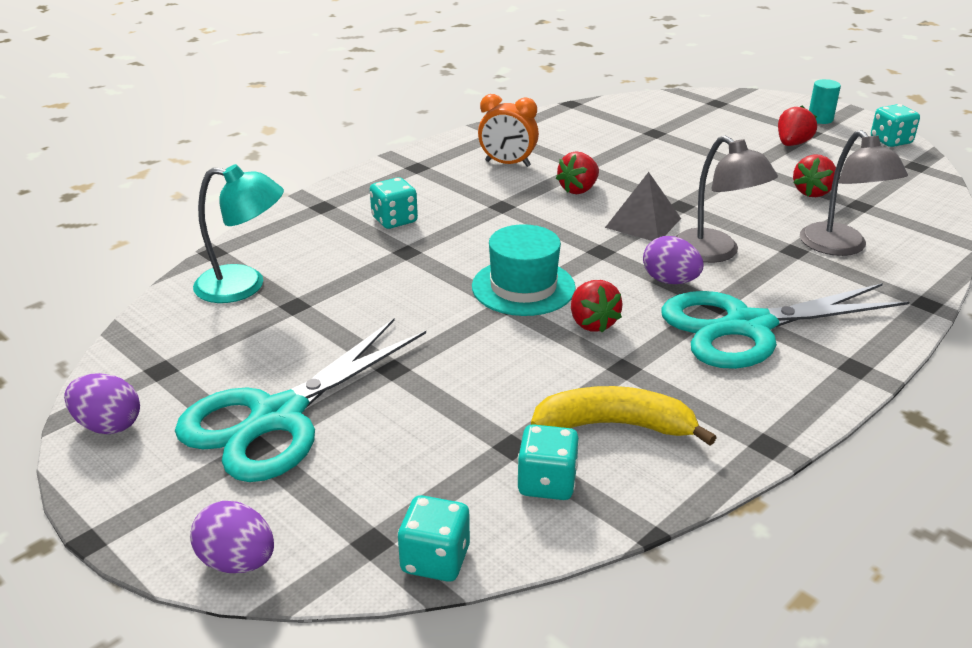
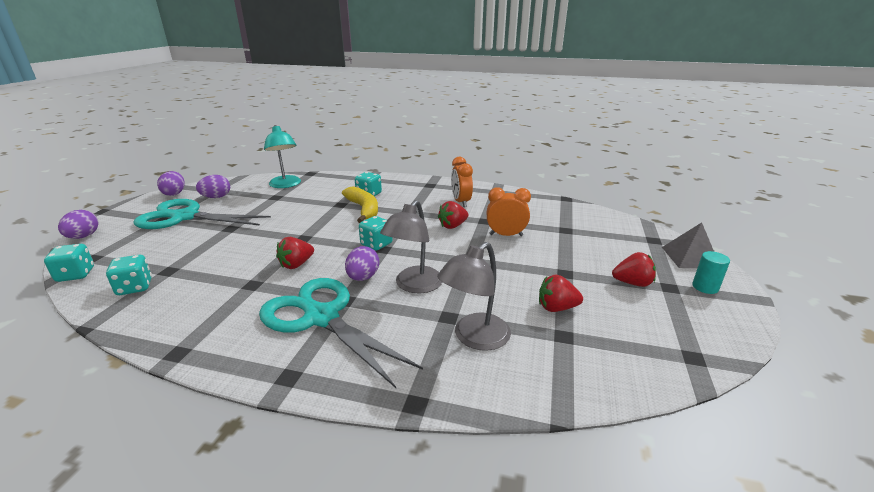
camera: 60 degrees right, 5 degrees down
(208, 371) = (216, 197): none -> purple egg
(523, 287) = (324, 238): turquoise hat -> none
(578, 189) = (453, 226): red strawberry -> red strawberry turned 45 degrees counterclockwise
(615, 425) = (190, 294): yellow banana -> yellow banana (363, 209)
(636, 167) = (506, 235): none -> orange clock
(643, 222) = (431, 253): grey pyramid -> grey pyramid (690, 257)
(891, 141) = (725, 332): turquoise dice -> turquoise dice (376, 244)

